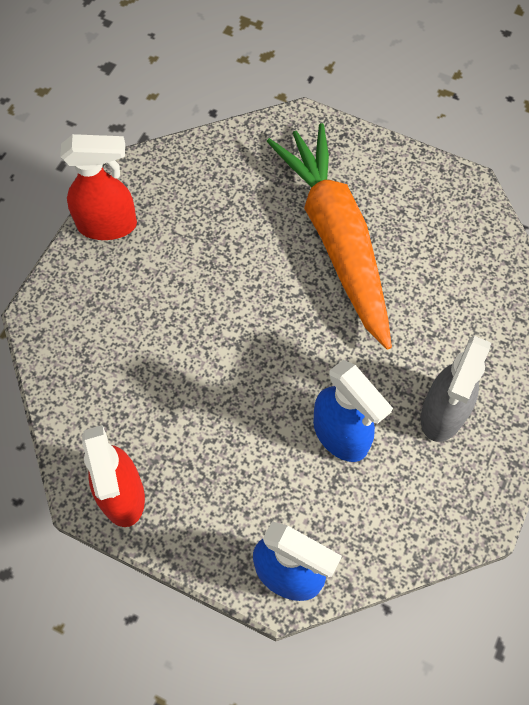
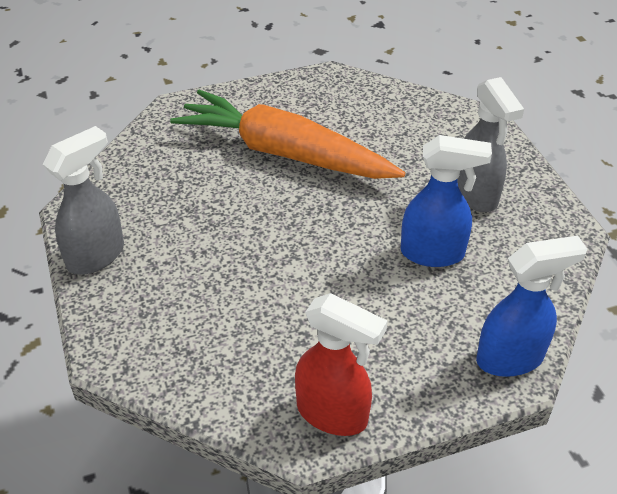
camera: 45 degrees left, 20 degrees down
(108, 225) = (97, 256): red spray bottle -> grey spray bottle

